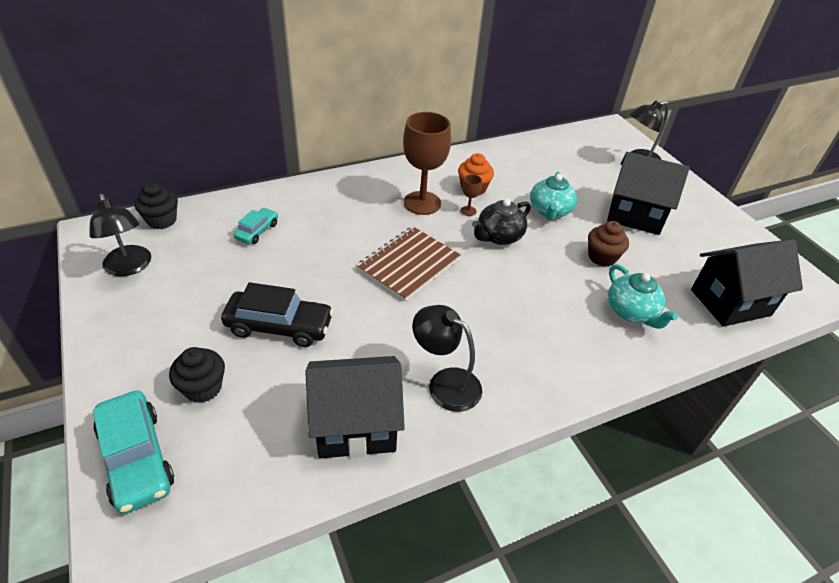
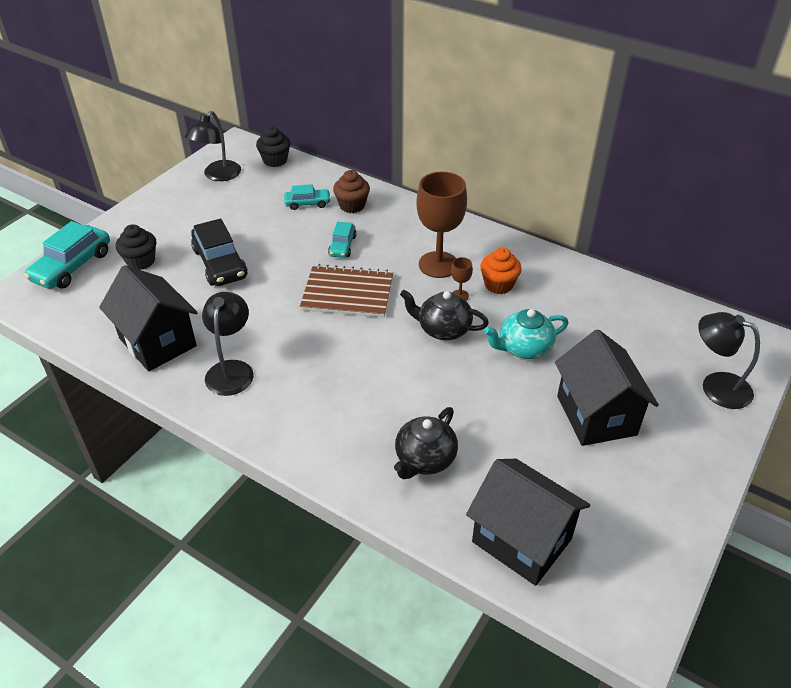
camera: 60 degrees right, 0 degrees up
(343, 239) = (342, 246): none -> turquoise car
(602, 257) = (489, 411): brown cupcake -> brown cupcake (352, 205)
(631, 312) = (424, 459): turquoise teapot -> black teapot

